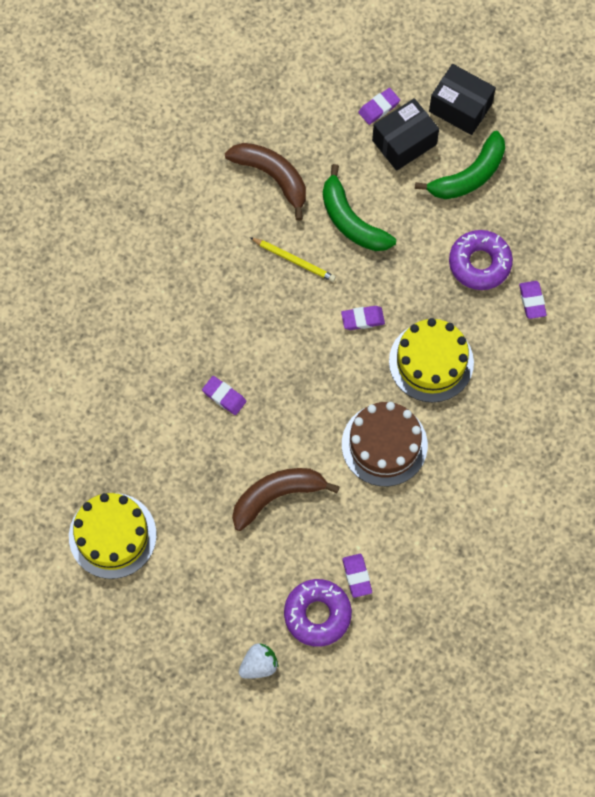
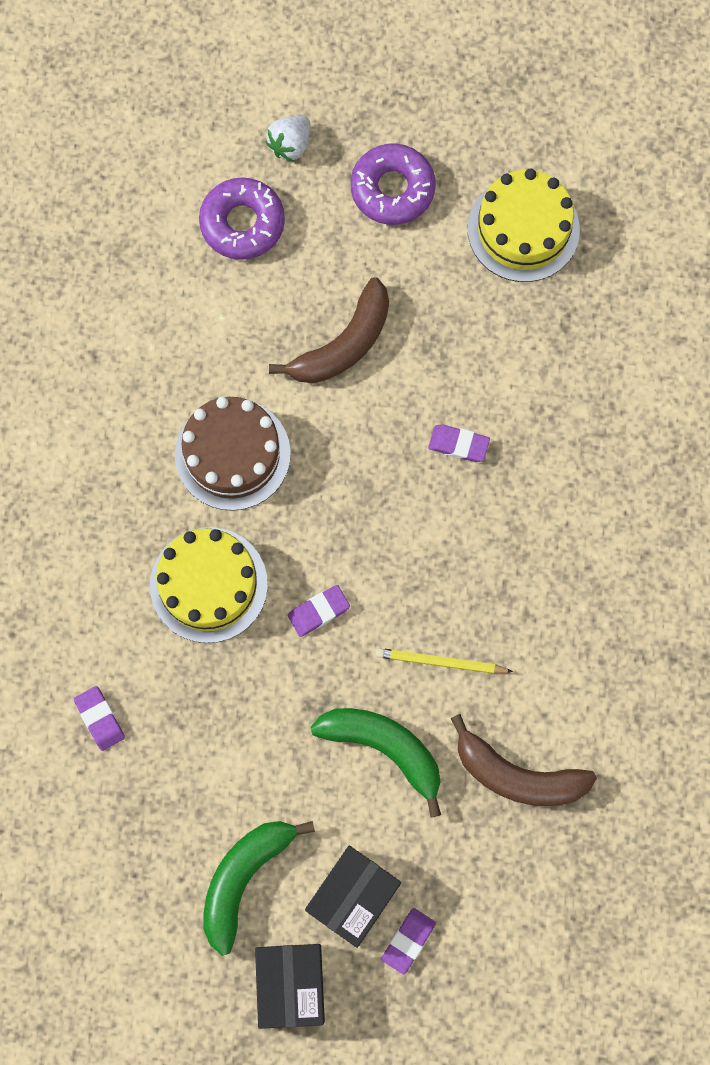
camera: 160 degrees right, 5 degrees up
(357, 576) = (211, 283): purple eraser -> none
(460, 108) = (291, 985): black box -> black box turned 75 degrees clockwise
(479, 263) = (188, 748): purple donut -> purple donut (392, 189)

